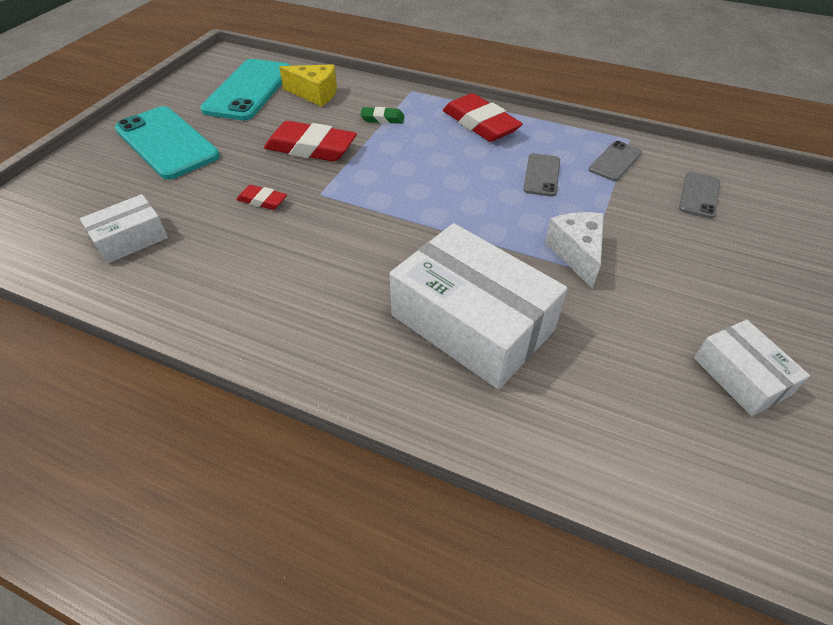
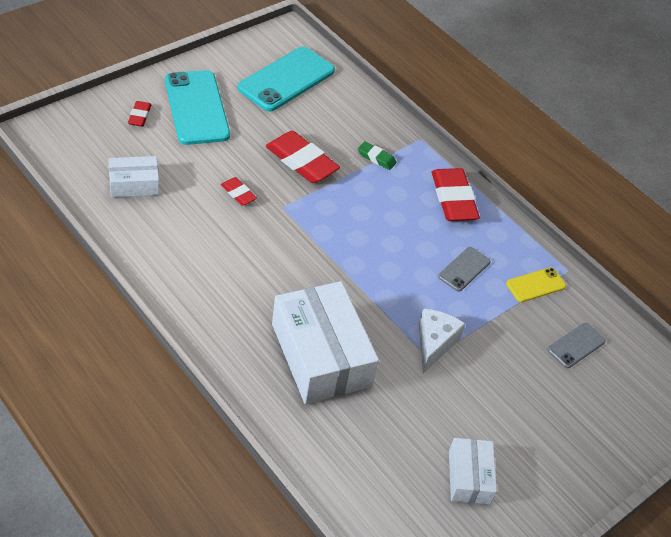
camera: 20 degrees right, 0 degrees up
(103, 172) = (139, 116): none -> red eraser
(315, 94) = (337, 107): yellow cheese -> none
(615, 161) = (535, 285): grey phone -> yellow phone

